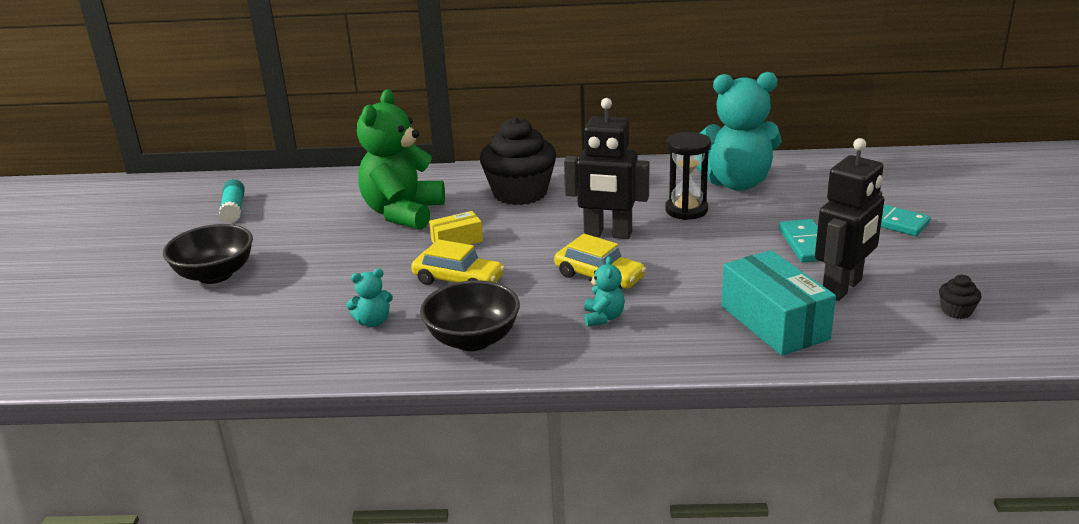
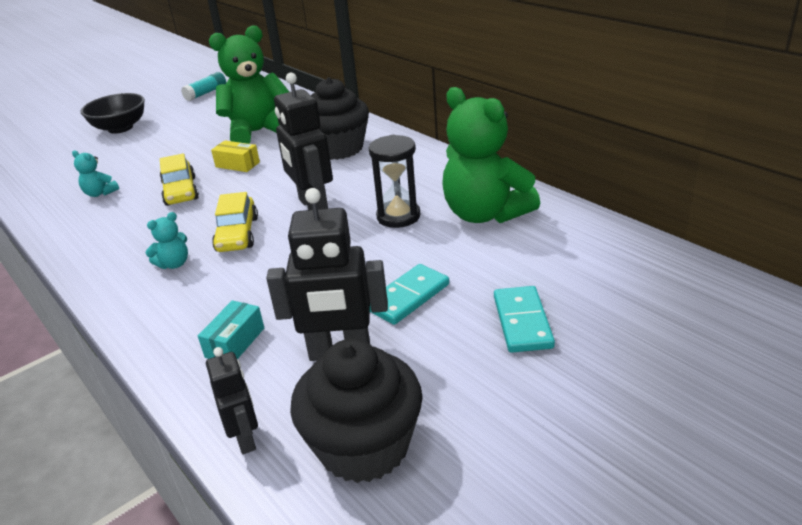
camera: 50 degrees right, 5 degrees up
(473, 340) = (101, 233): black bowl -> none
(736, 183) = (485, 214): turquoise teddy bear -> green teddy bear
(774, 322) = (235, 342): turquoise box -> turquoise box, size x0.53
(901, 349) = (245, 438): none -> black robot
(956, 311) = (364, 446): black cupcake -> black cupcake, size x2.47

